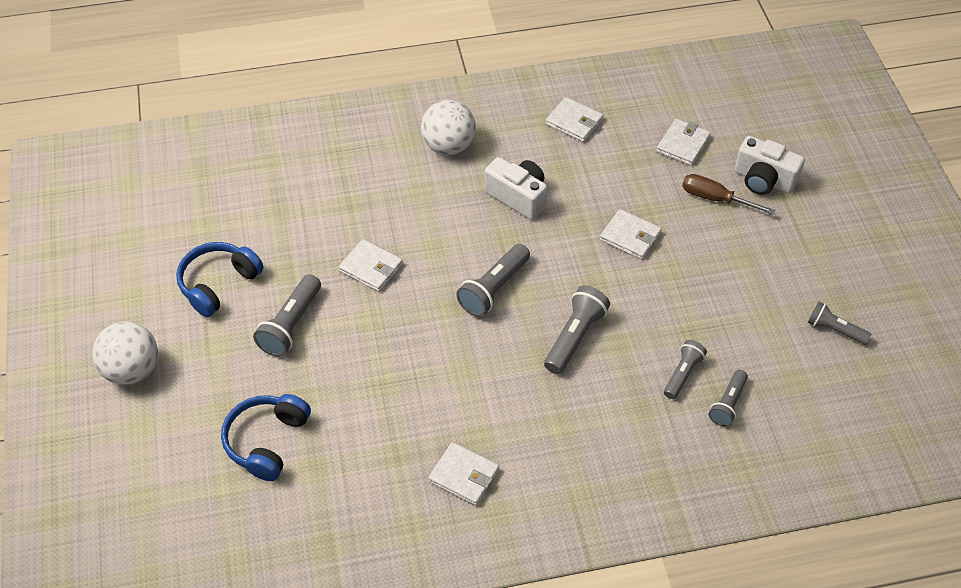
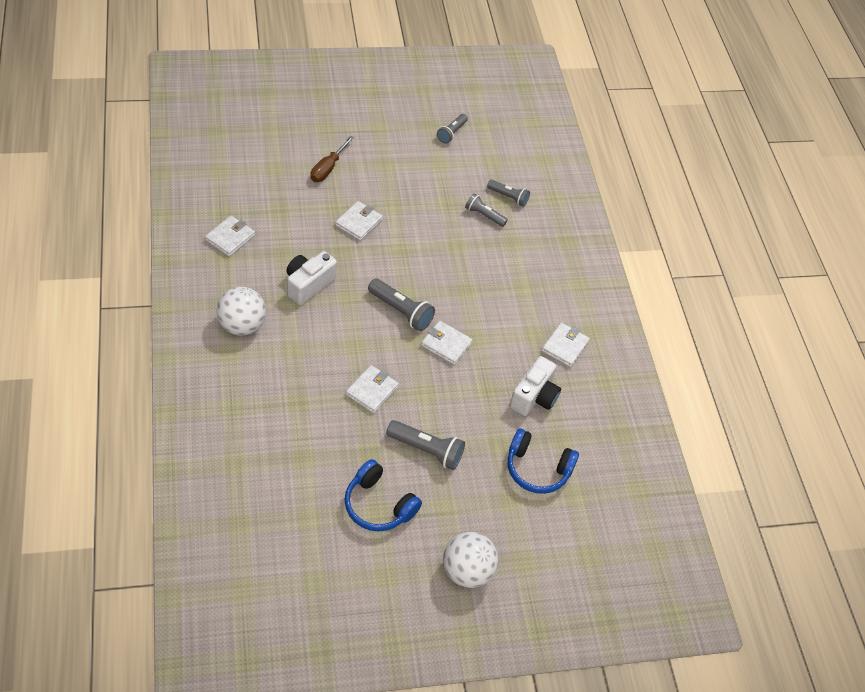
camera: 95 degrees left, 0 degrees up
(574, 337) = (449, 269): grey flashlight -> none
(683, 144) = (269, 176): white wallet -> white wallet (446, 344)
(763, 180) = (313, 139): white camera -> white camera (534, 397)

